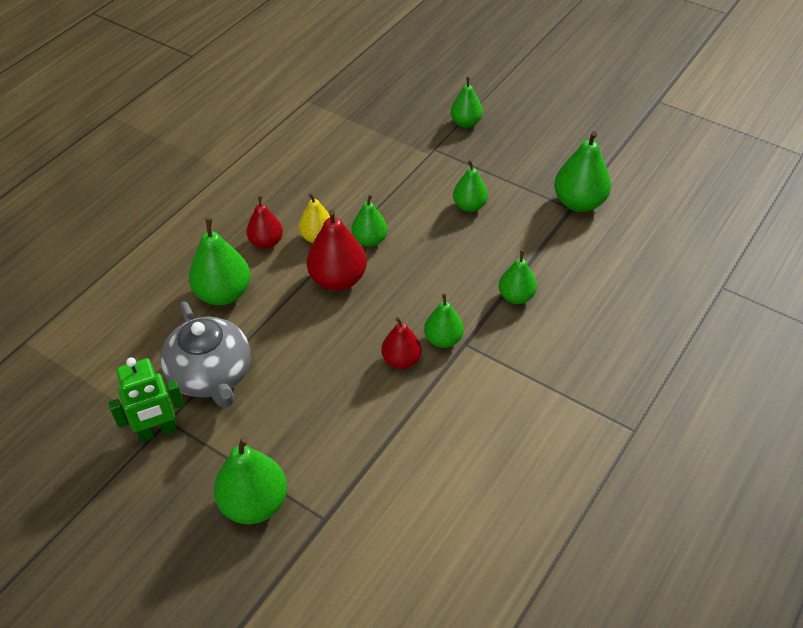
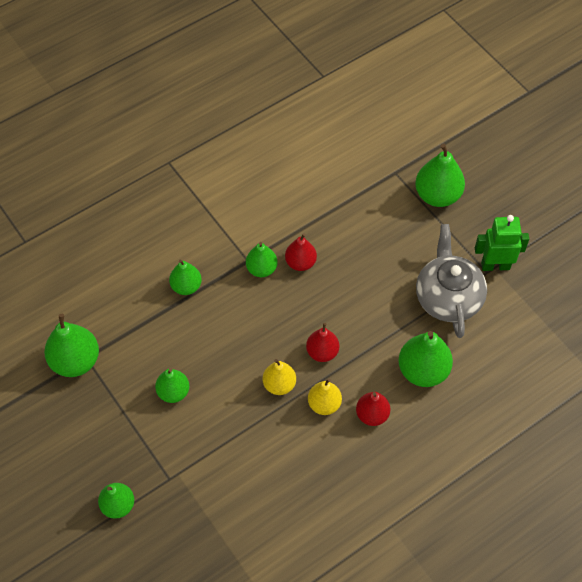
camera: 160 degrees left, 10 degrees up
(338, 279) = (322, 352): red pear -> red pear, size x0.63
(370, 240) = (279, 384): green pear -> yellow pear

